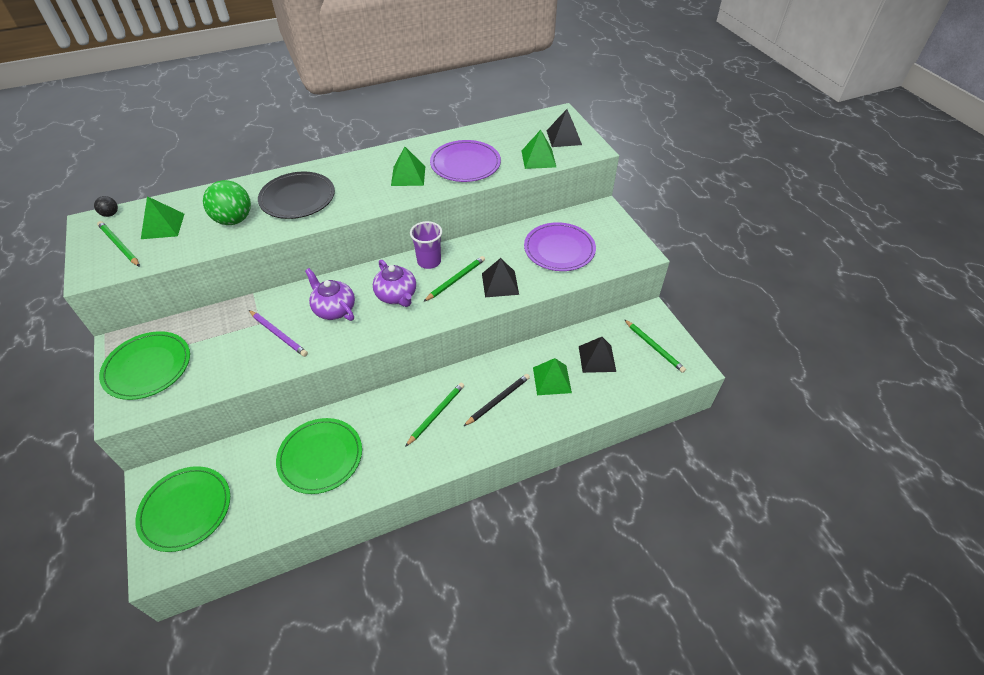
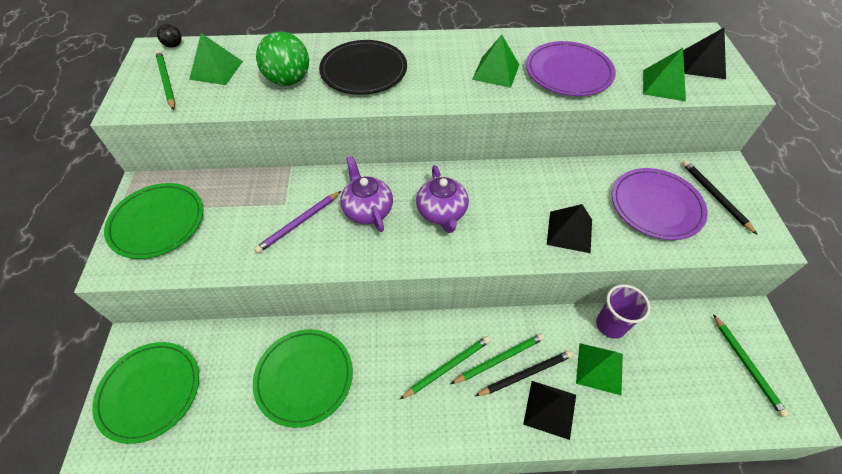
camera: 20 degrees right, 5 degrees up
(278, 334) = (299, 223): purple pencil -> purple pencil turned 75 degrees clockwise
(429, 261) = (491, 179): purple cup -> purple cup (610, 325)
(455, 280) = (516, 211): green pencil -> green pencil (499, 359)
(597, 358) = (665, 357): black pyramid -> black pyramid (550, 409)
(599, 232) = (714, 196): none -> black pencil

